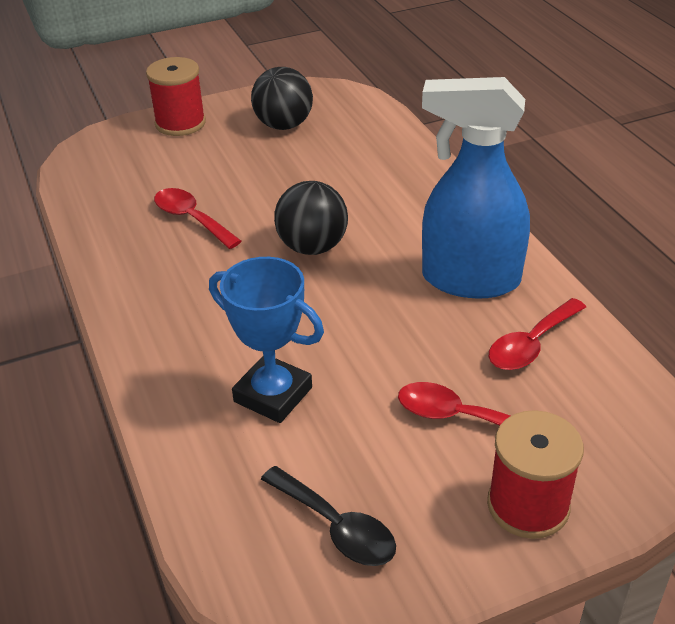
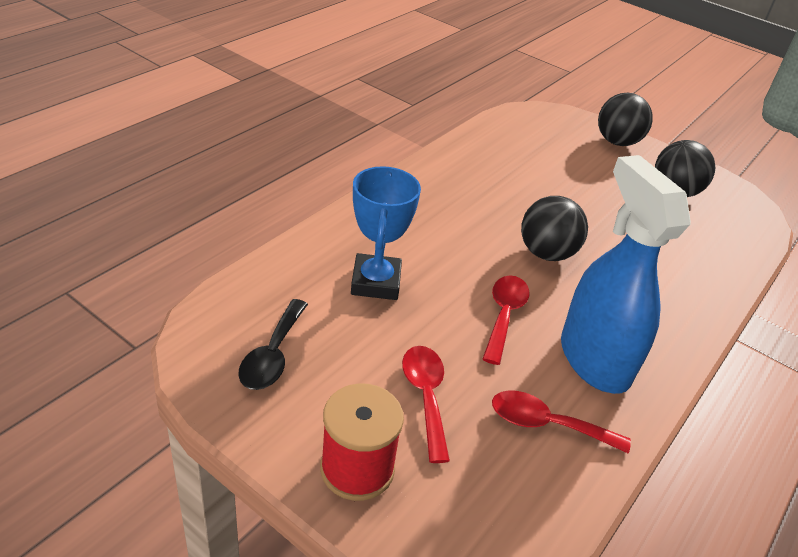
camera: 55 degrees right, 0 degrees up
(180, 123) = (617, 142): red spool -> black ball
(191, 219) = (519, 183): red spoon -> red spoon (504, 315)

